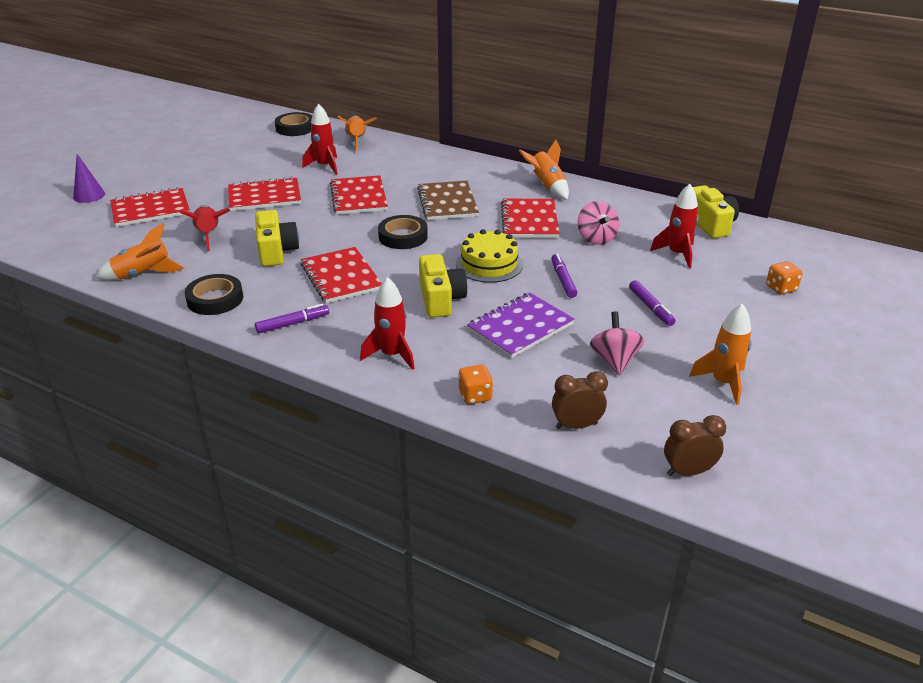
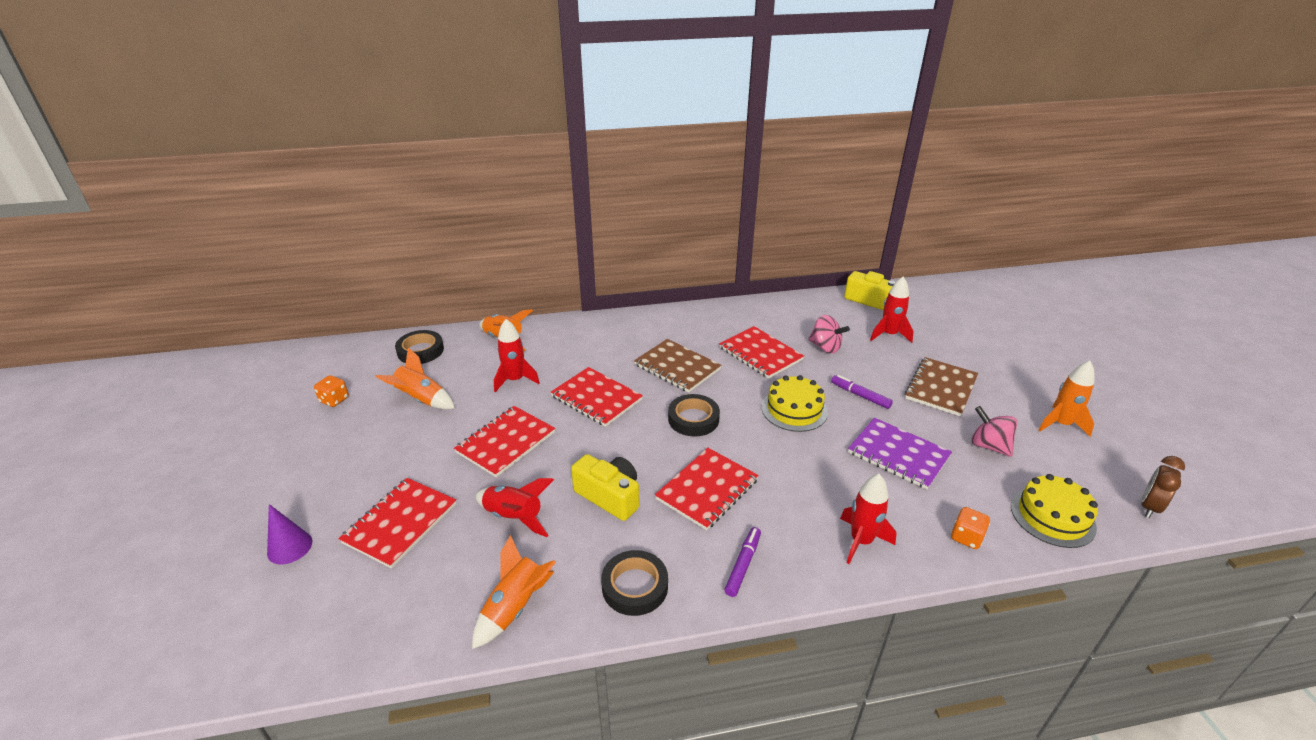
camera: 40 degrees left, 0 degrees up
(341, 277) = (707, 489): red notebook -> red notebook turned 75 degrees counterclockwise
(440, 299) = (812, 463): yellow camera -> none
(520, 327) = (898, 454): purple notebook -> purple notebook turned 60 degrees counterclockwise
(547, 186) = (726, 316): orange rocket -> orange rocket (421, 399)
(576, 425) = (1052, 516): brown clock -> yellow cake
(651, 307) = (941, 388): purple marker -> brown notebook
(781, 288) = (977, 332): orange dice -> orange dice (334, 400)

